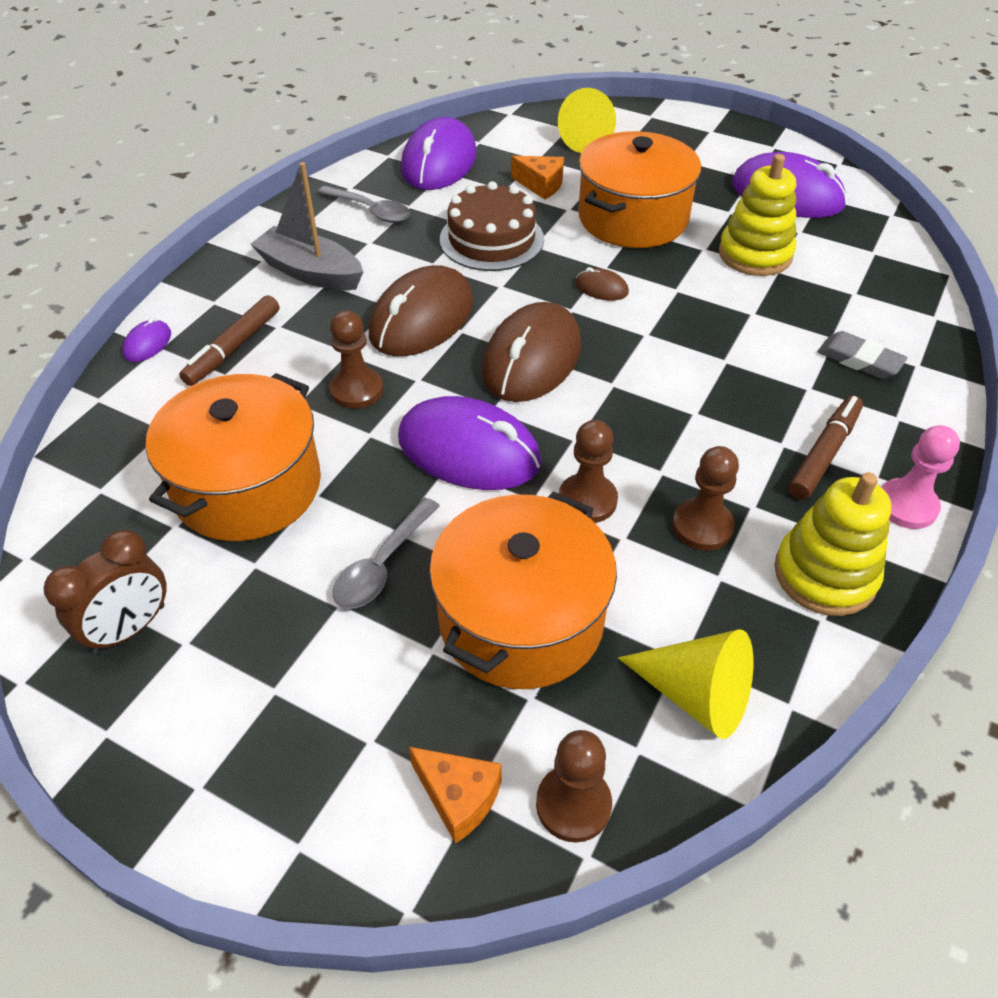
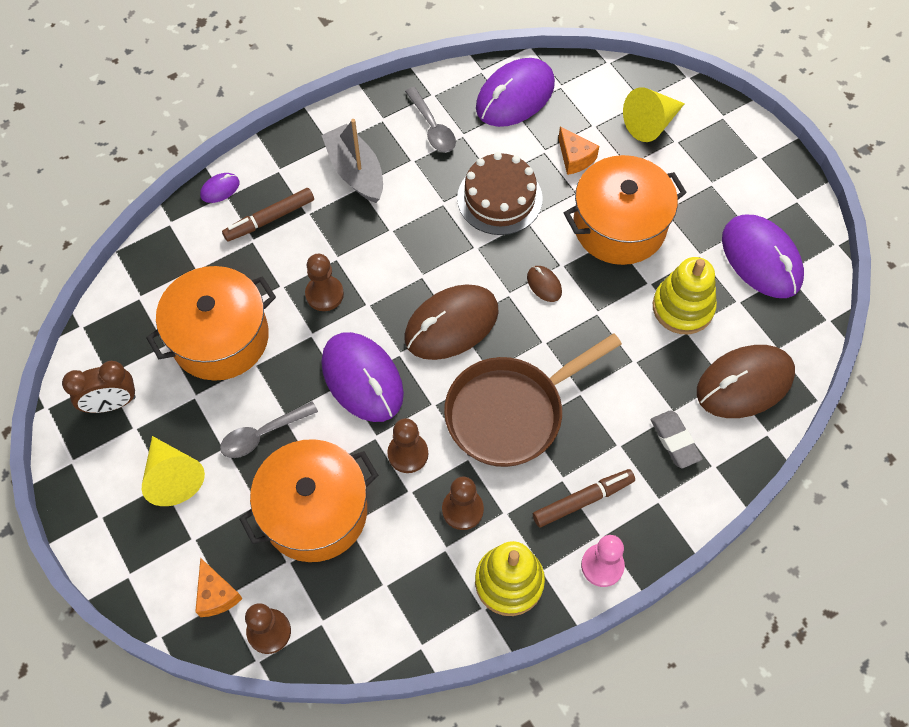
camera: 30 degrees right, 15 degrees up
(422, 318) = (403, 252): brown mouse -> brown mouse (744, 383)
(669, 409) = (510, 412): none -> brown pan
(695, 695) = (375, 610): yellow cone -> yellow cone (173, 477)

